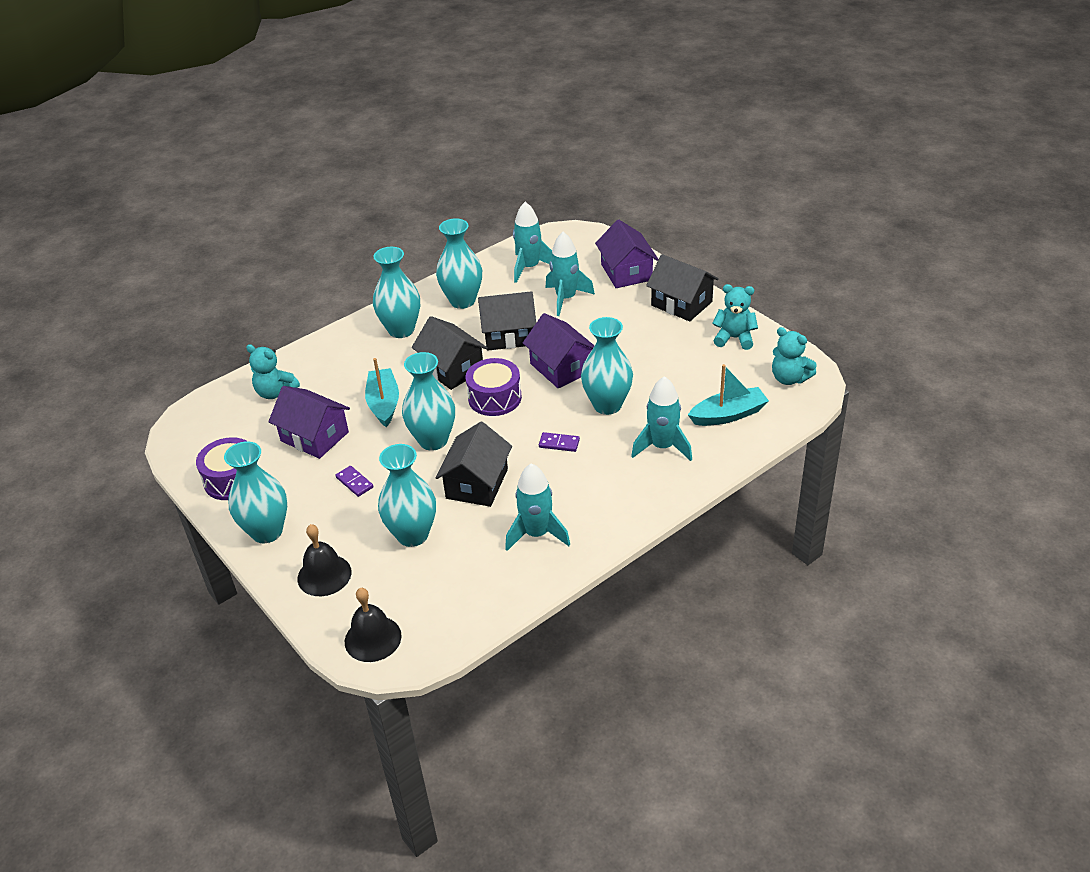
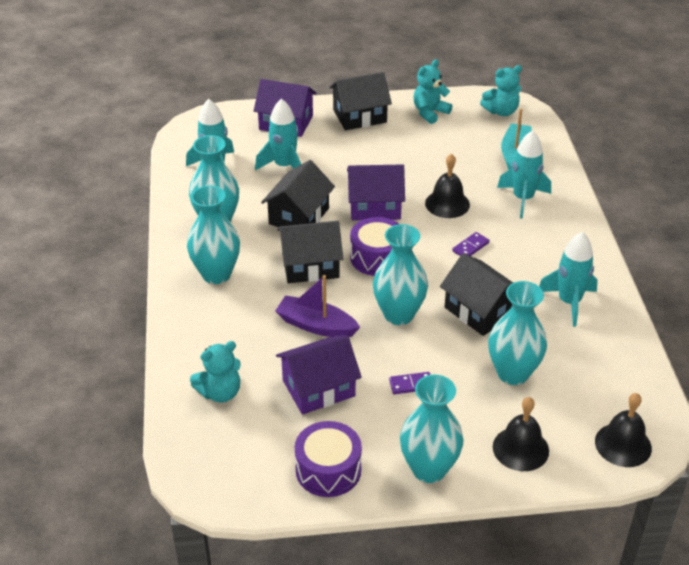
camera: 60 degrees left, 0 degrees up
(384, 404) = (316, 325): turquoise boat -> purple boat
(607, 405) = (447, 204): turquoise vase -> black bell

